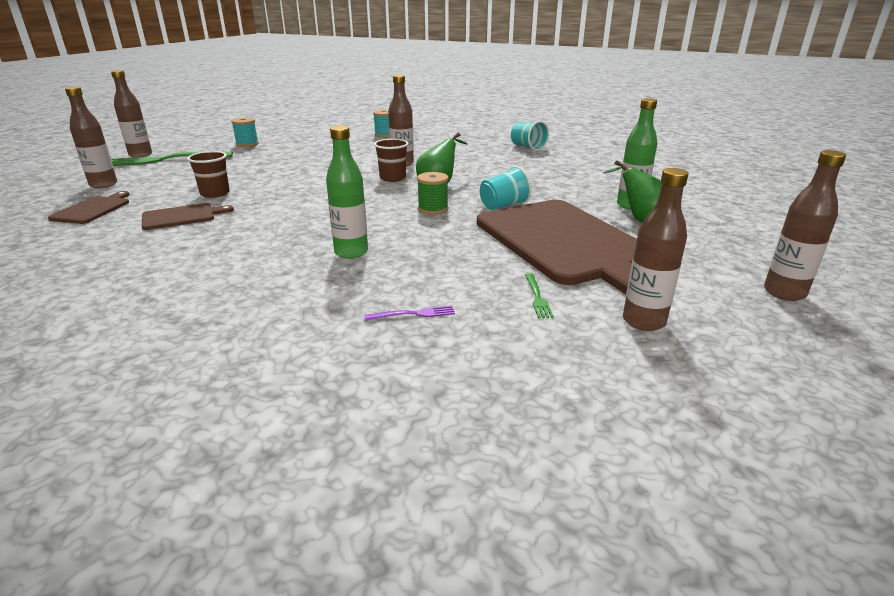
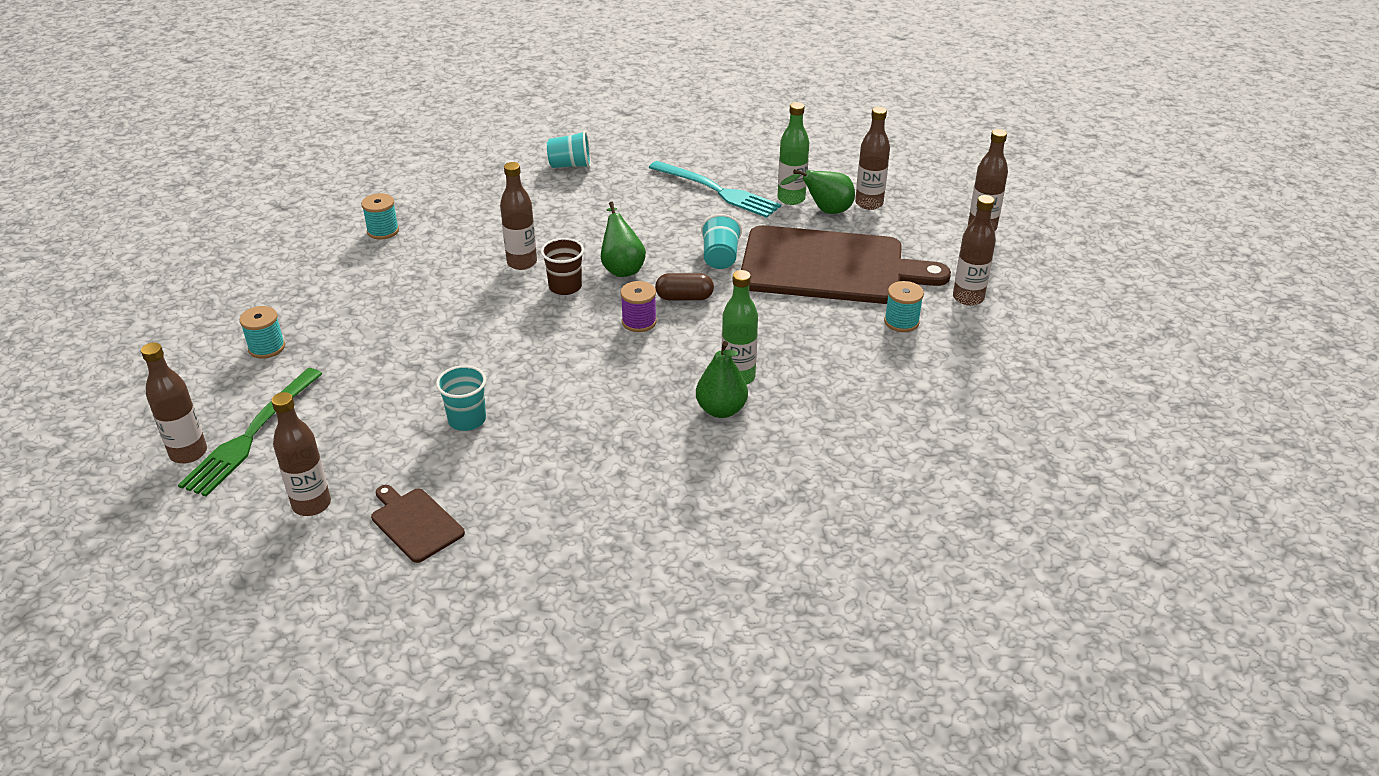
camera: 55 degrees left, 10 degrees up
(182, 216) = (524, 458): brown cutting board -> none
(215, 193) = (467, 420): brown cup -> turquoise cup
(297, 258) = (721, 410): none -> green pear
(381, 205) = (639, 322): none -> purple spool
(414, 314) = (876, 384): purple fork -> none
(433, 209) = (684, 297): green spool -> brown capsule
(537, 297) = (901, 322): green fork -> turquoise spool
(586, 183) = (717, 191): none -> turquoise fork
(693, 232) = (869, 203): none -> brown bottle

